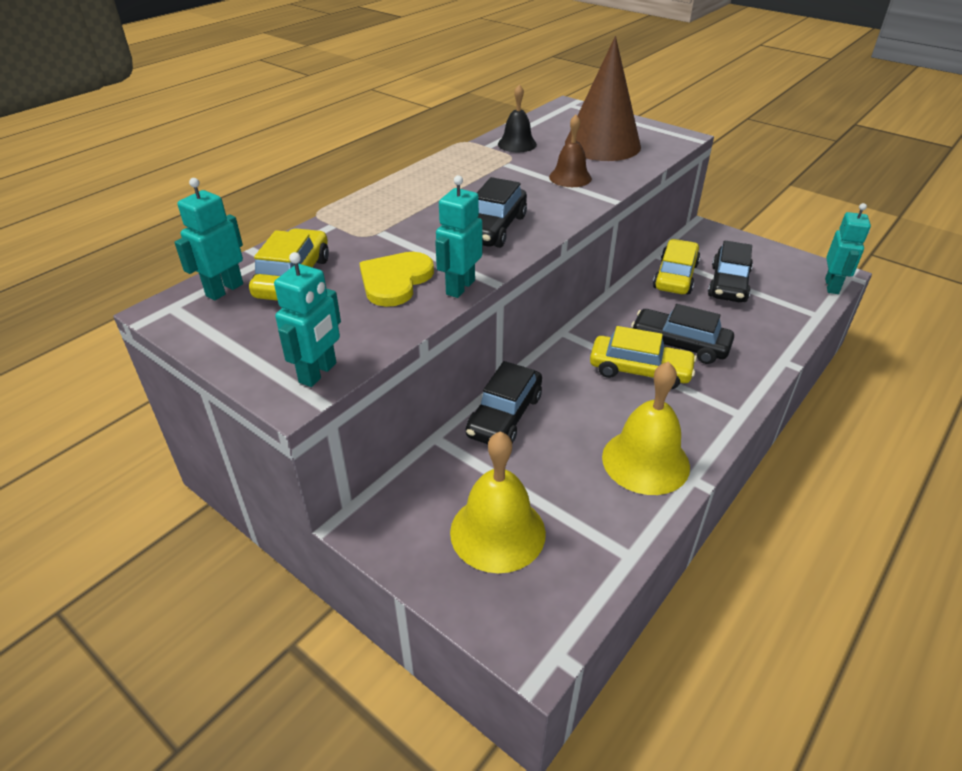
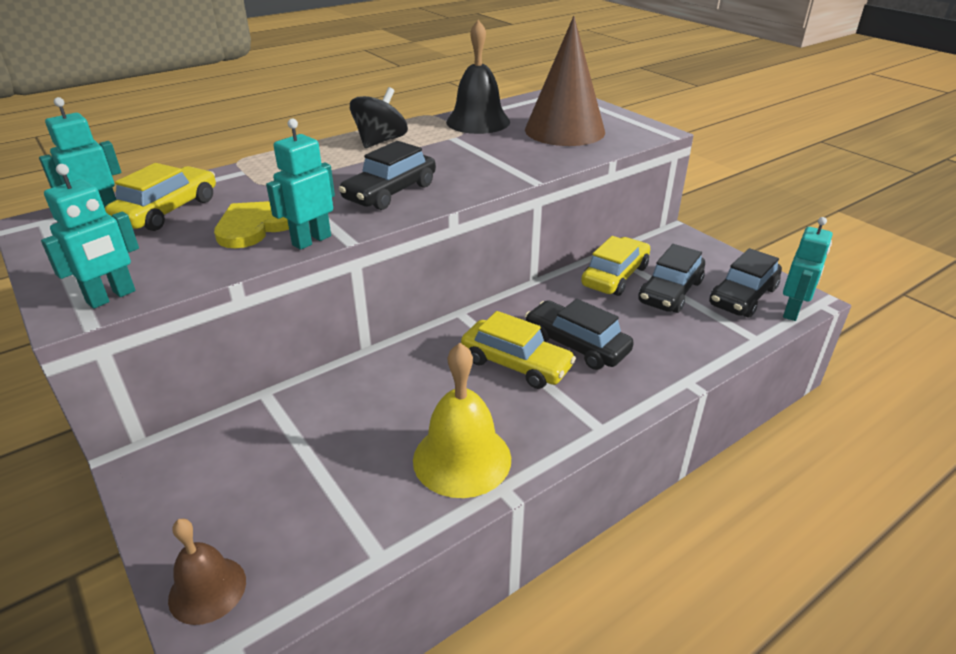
camera: 15 degrees right, 5 degrees down
(441, 176) = (380, 141): none -> black spinning top
(497, 532) = (259, 499): yellow bell -> none
(504, 416) = (346, 384): black car -> black car (742, 296)
(517, 144) = (478, 122): black bell -> black bell, size x1.60
(570, 177) = (506, 156): brown bell -> brown bell (207, 589)

